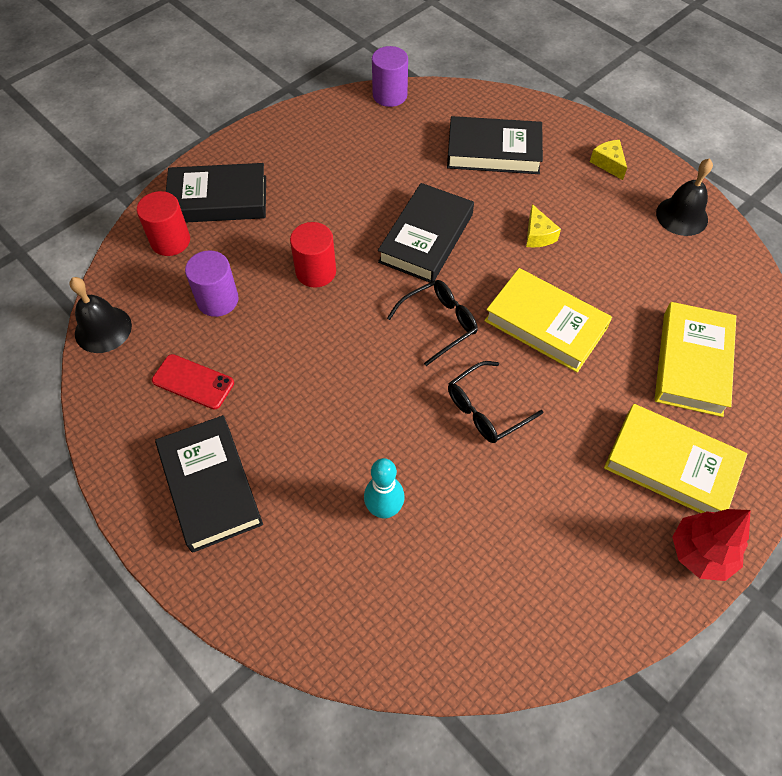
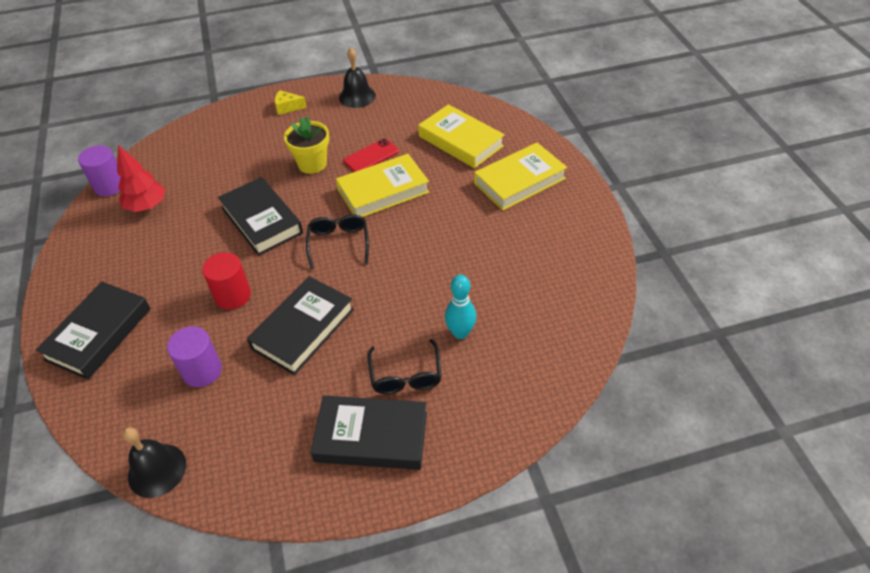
camera: 60 degrees left, 10 degrees down
(170, 241) = (109, 384): red cylinder -> none
(193, 382) = (267, 416): red phone -> red phone (371, 156)
(487, 409) = (423, 247): black glasses -> black glasses (405, 375)
(493, 151) = (222, 154): black book -> black book (303, 329)
(538, 235) = (312, 164): yellow cheese -> yellow flower pot
(700, 553) = (580, 195): red tree -> red tree (147, 206)

